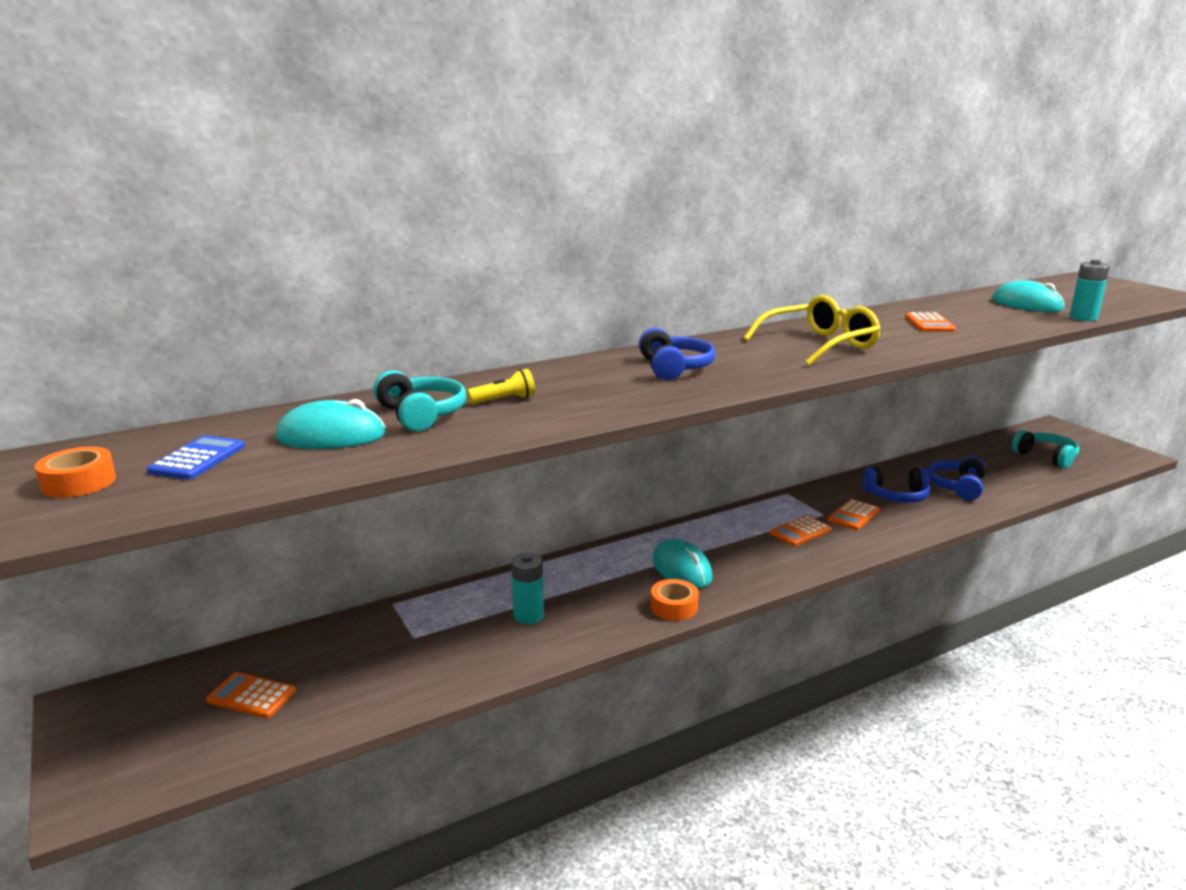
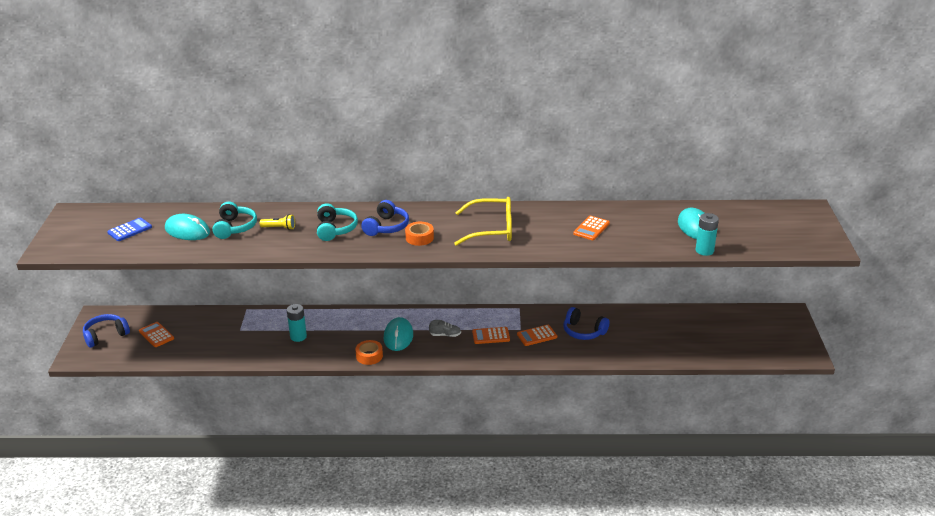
camera: 30 degrees right, 10 degrees up
(79, 482) = (83, 231): orange tape -> orange tape (419, 238)
(742, 548) = (445, 335): none -> grey shoe
(957, 487) = (633, 338): blue headphones -> blue headphones (106, 335)
(1046, 457) = (735, 335): turquoise headphones -> turquoise headphones (335, 229)

